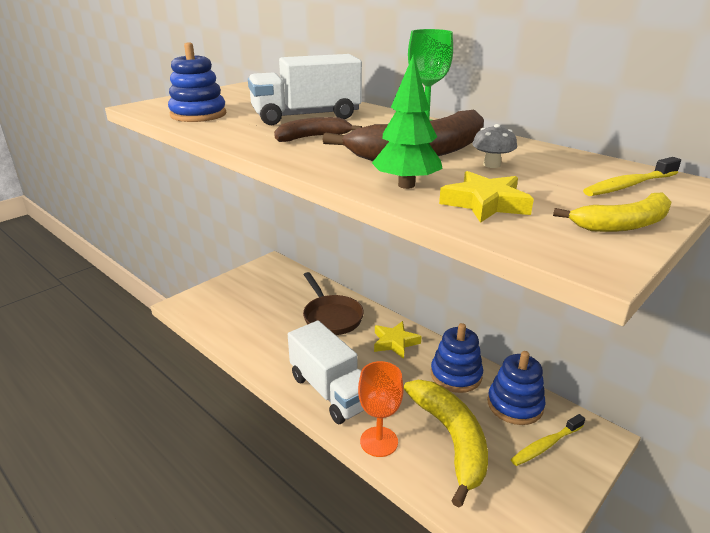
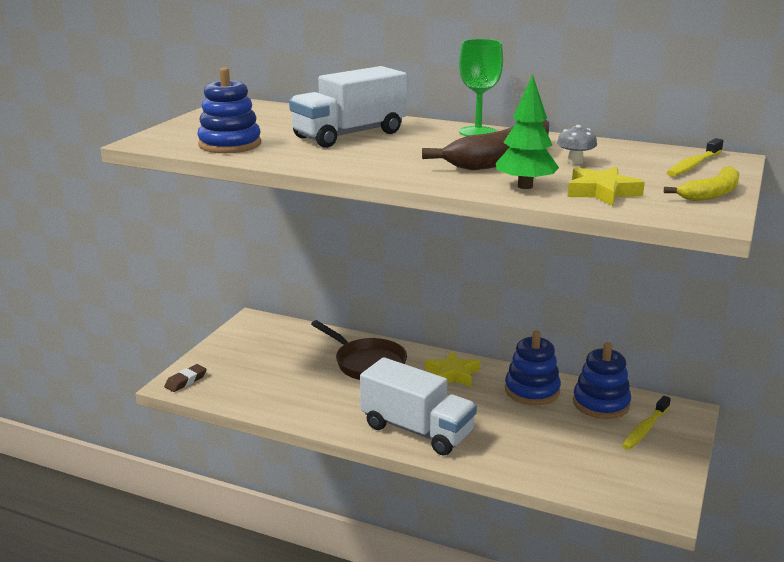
camera: 20 degrees left, 5 degrees down
(189, 304) = (186, 381): none -> brown eraser
(313, 137) = (386, 155): brown banana -> none
(379, 441) = (494, 460): orange goblet -> none
(451, 439) = (560, 443): yellow banana -> none

